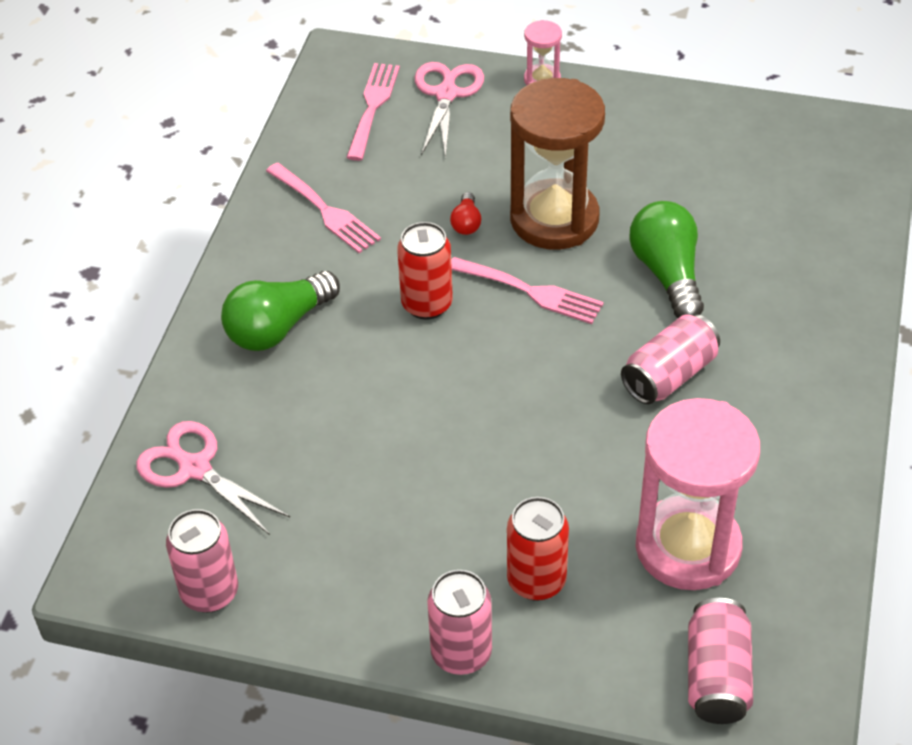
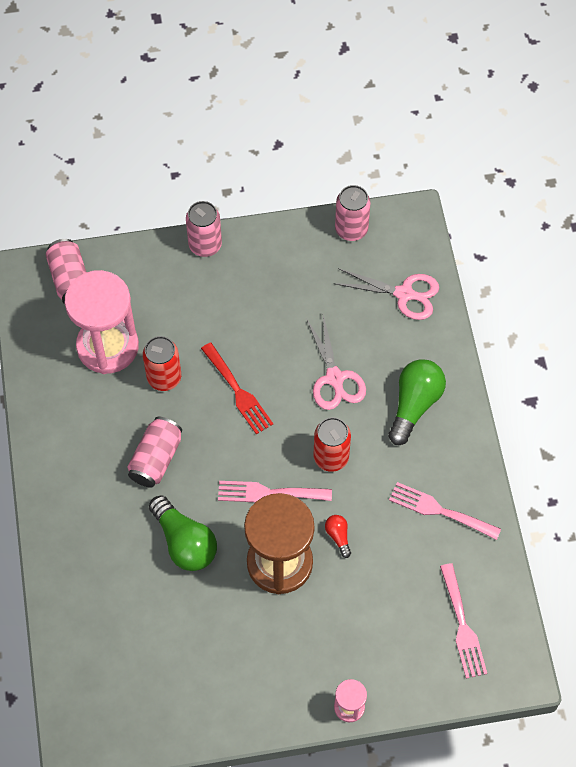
camera: 155 degrees right, 15 degrees up
(446, 93) = (415, 662): pink scissors -> pink scissors (335, 379)
(513, 420) = (238, 391): none -> red fork
(536, 581) = (183, 297): red can -> red can (164, 378)

